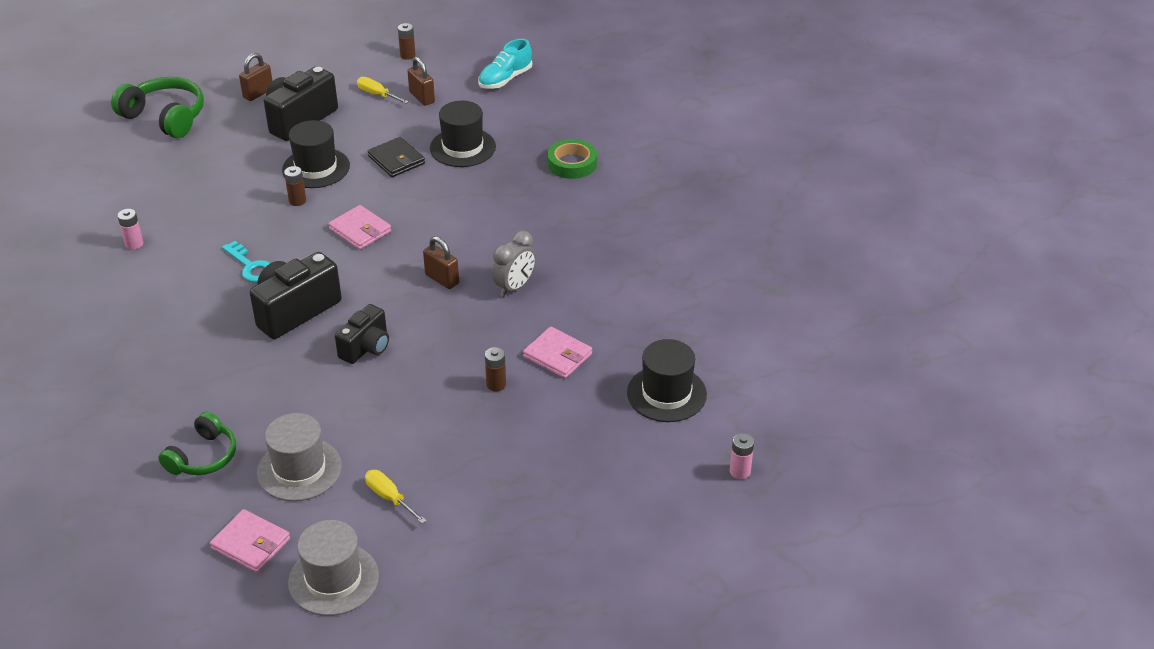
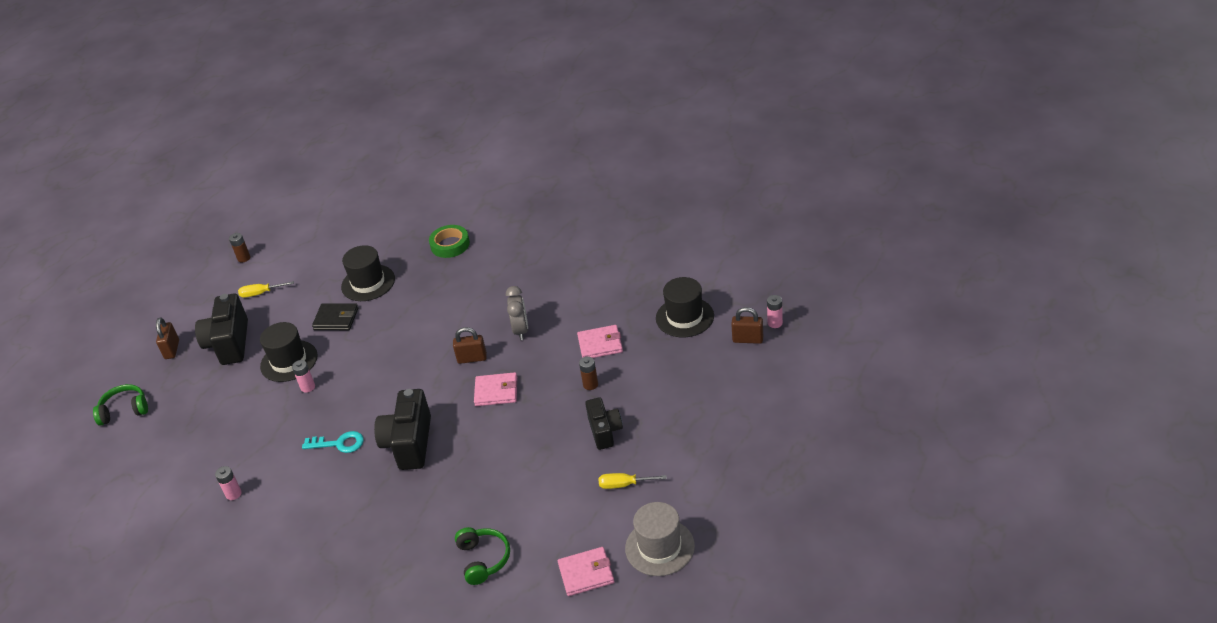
camera: 40 degrees left, 0 degrees up
(165, 117) = (124, 410): green headphones -> green headphones, size x0.66
(297, 201) = (308, 387): brown battery -> pink battery
(299, 469) = (551, 516): grey hat -> none
(360, 230) = (377, 372): pink wallet -> pink wallet (496, 391)
(366, 347) = (486, 426): black camera -> black camera (604, 431)
(422, 97) = (294, 274): brown padlock -> brown padlock (748, 339)
(505, 79) = (333, 228): turquoise shoe -> none

